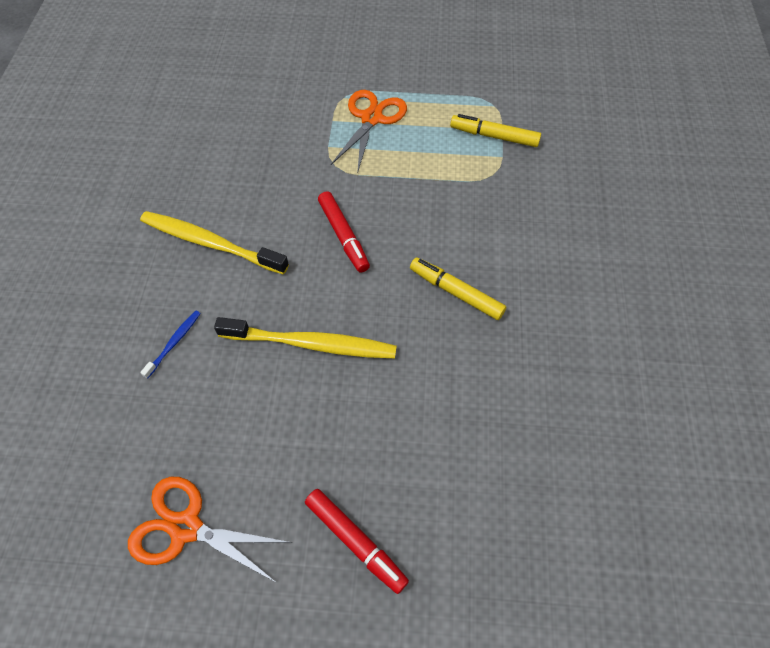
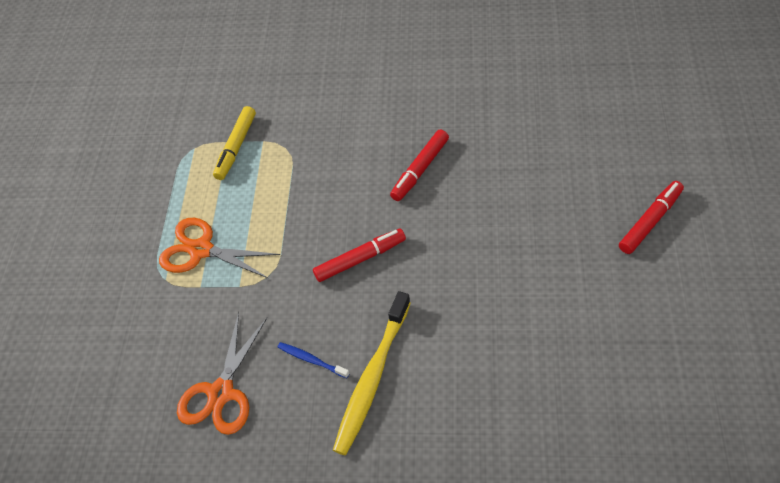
camera: 85 degrees left, 5 degrees down
(174, 343) = (495, 388): blue toothbrush -> blue toothbrush (311, 360)
(186, 527) = (668, 339): orange scissors -> orange scissors (221, 392)
(311, 344) = (483, 271): yellow toothbrush -> none
(456, 292) = (420, 169): yellow marker -> red marker

